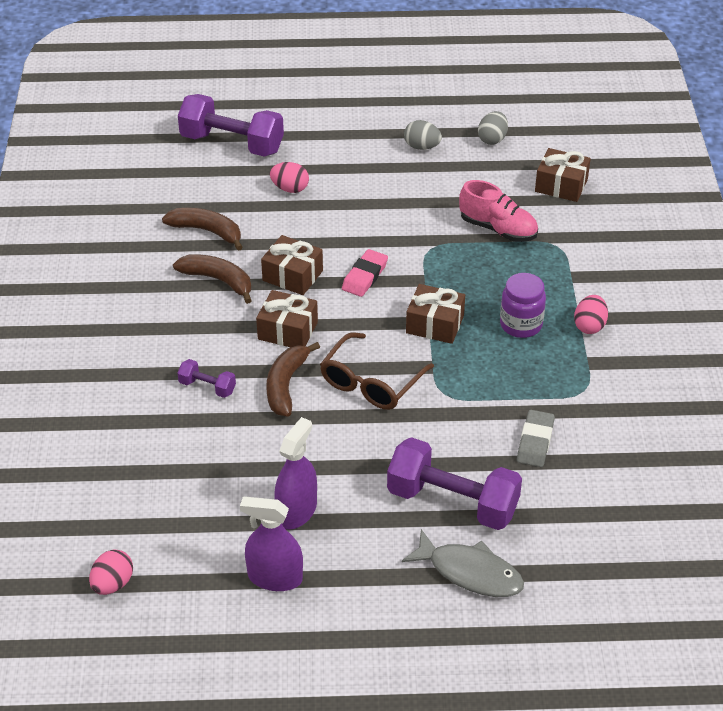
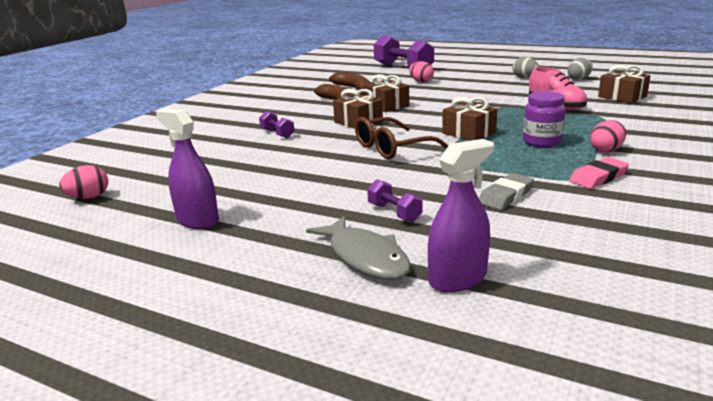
camera: 30 degrees right, 20 degrees down
(286, 385) = (329, 140): brown banana -> none
(296, 511) = (261, 192): purple spray bottle -> purple spray bottle (457, 278)
(365, 276) = (436, 111): pink eraser -> pink eraser (598, 177)
(452, 502) = (394, 213): purple dumbbell -> purple dumbbell, size x0.47

